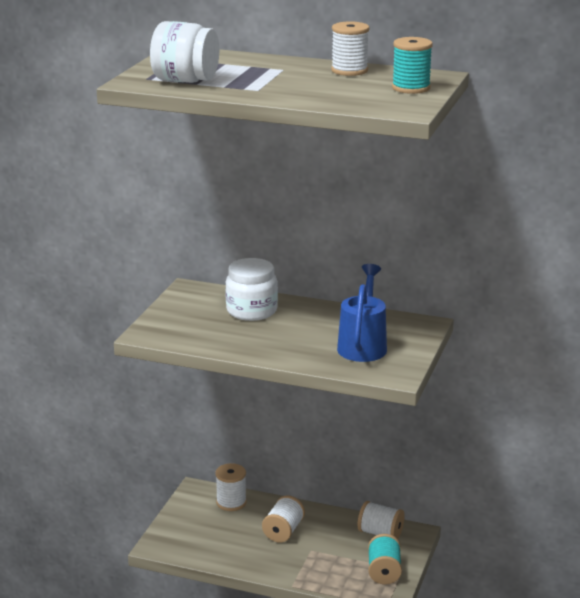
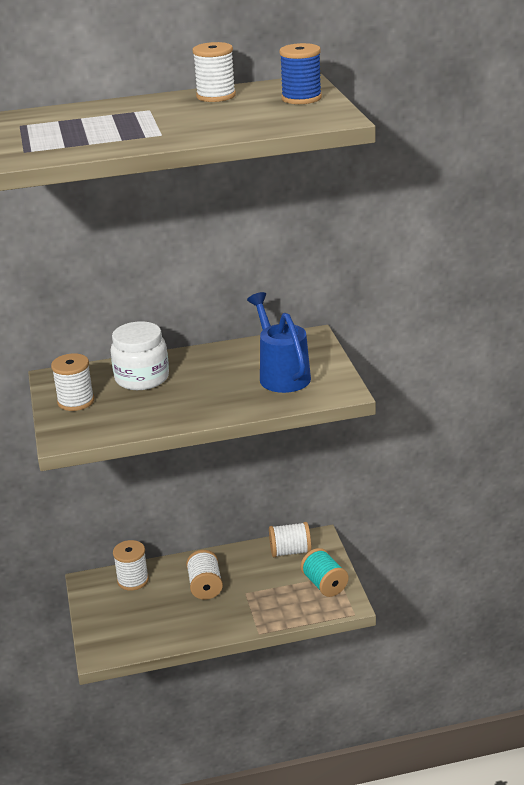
camera: 30 degrees left, 5 degrees up
(184, 311) = (76, 401): none -> white spool
(185, 81) = (71, 143): white jar -> none
(411, 88) = (301, 98): turquoise spool -> blue spool

